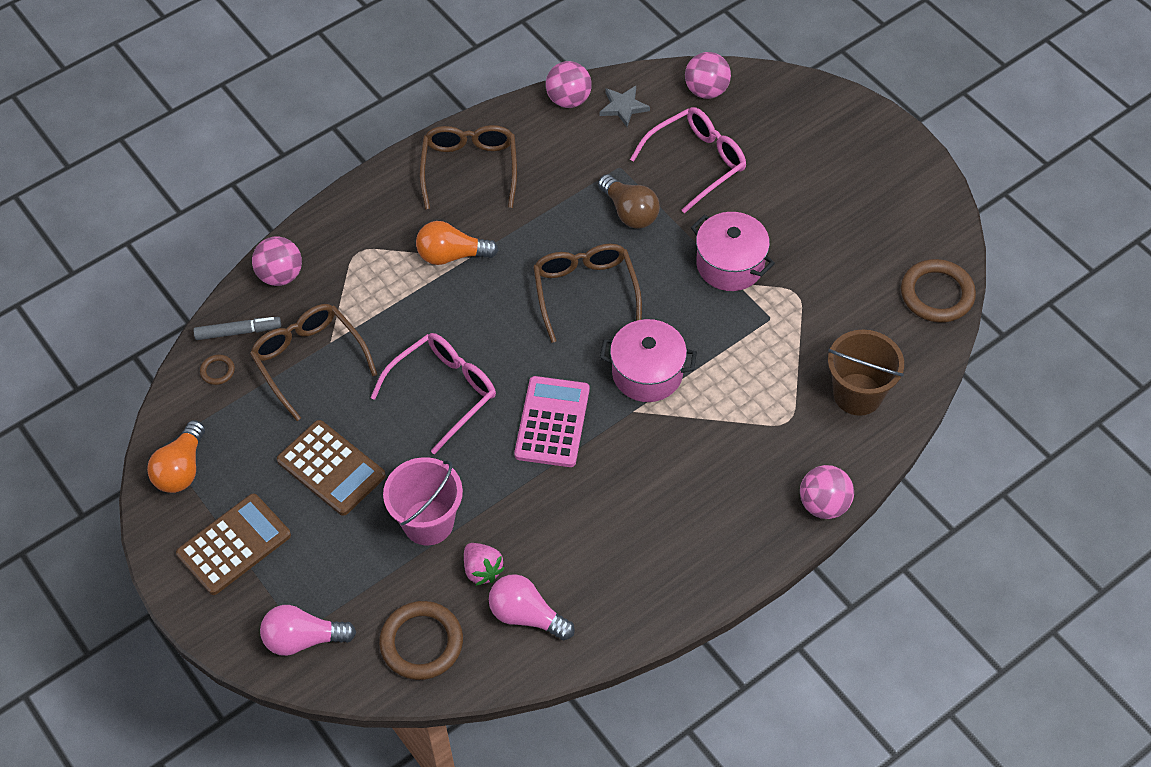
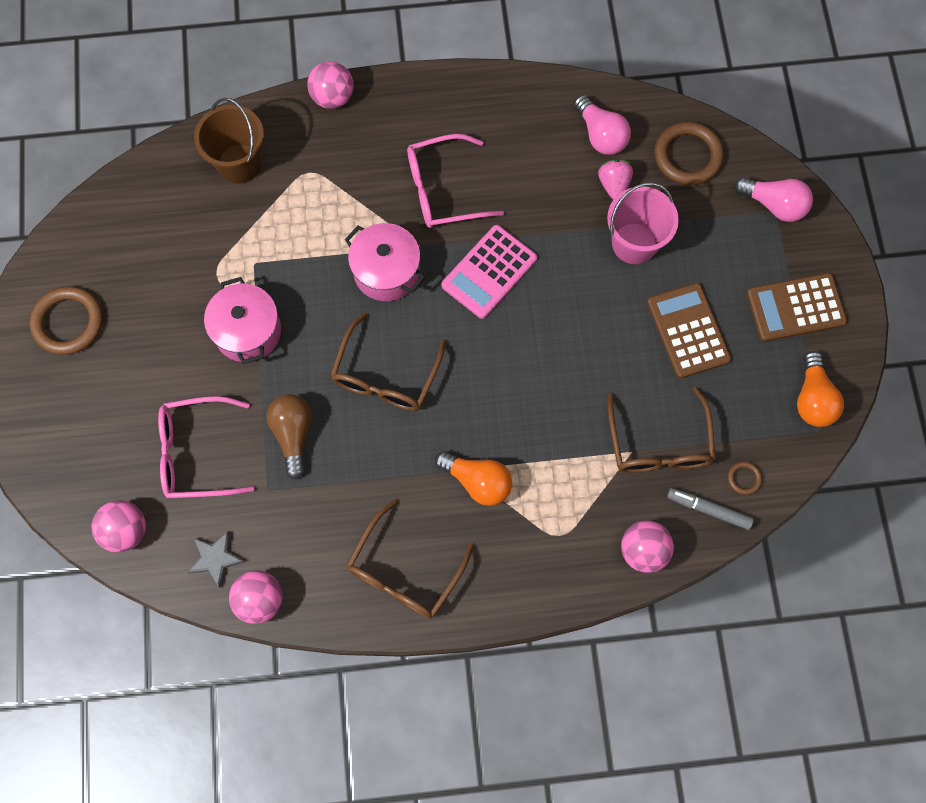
camera: 150 degrees left, 15 degrees up
(181, 469) = (812, 399): orange light bulb -> orange light bulb turned 135 degrees clockwise
(443, 392) = (560, 348): pink glasses -> pink glasses (443, 190)
(937, 294) = (108, 209): brown ring -> brown ring (68, 322)

